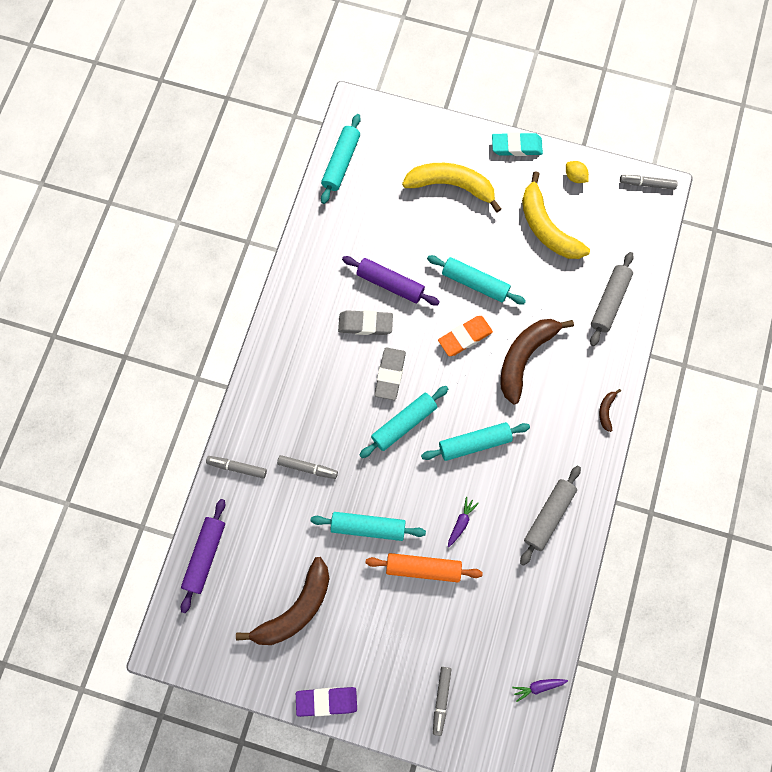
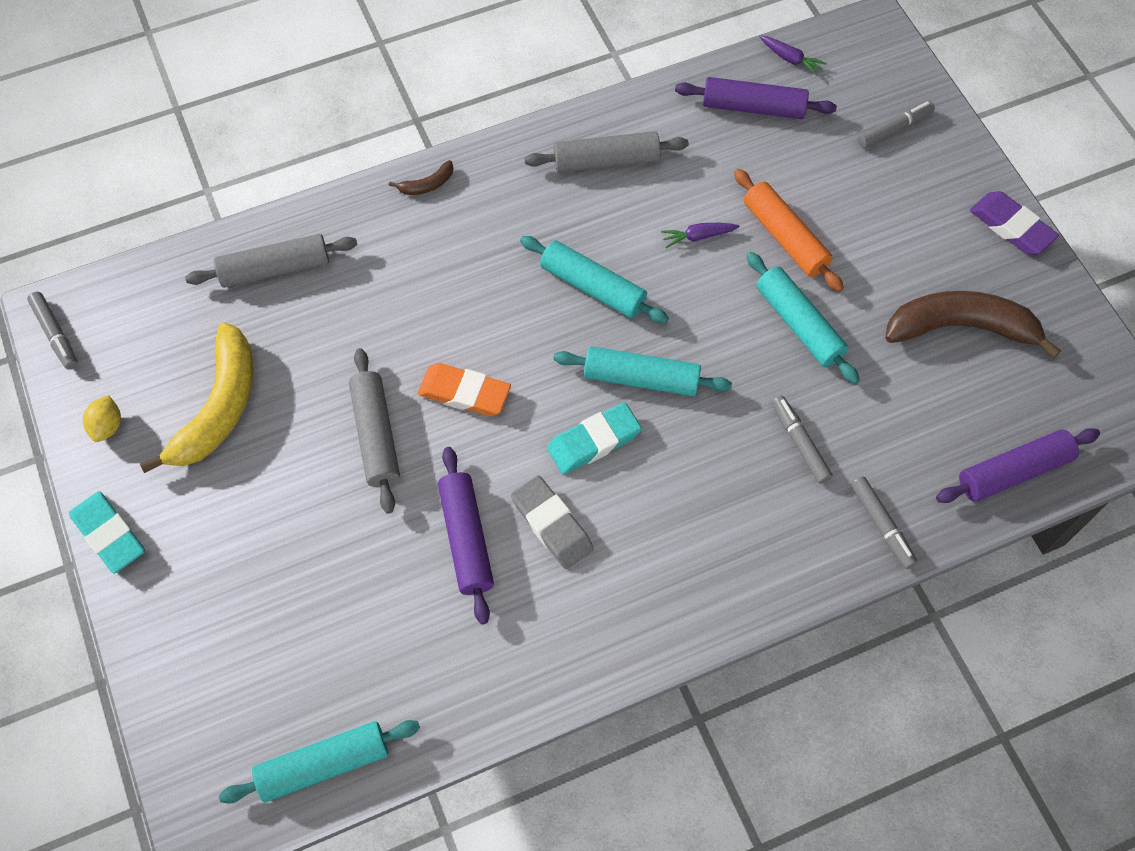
camera: 130 degrees left, 10 degrees down
(390, 375) = (594, 441): grey eraser -> turquoise eraser
(451, 186) = (244, 574): yellow banana -> none
(475, 283) = (376, 435): turquoise rolling pin -> grey rolling pin
(521, 631) = (753, 107): none -> purple rolling pin
(524, 358) = (433, 308): brown banana -> none

